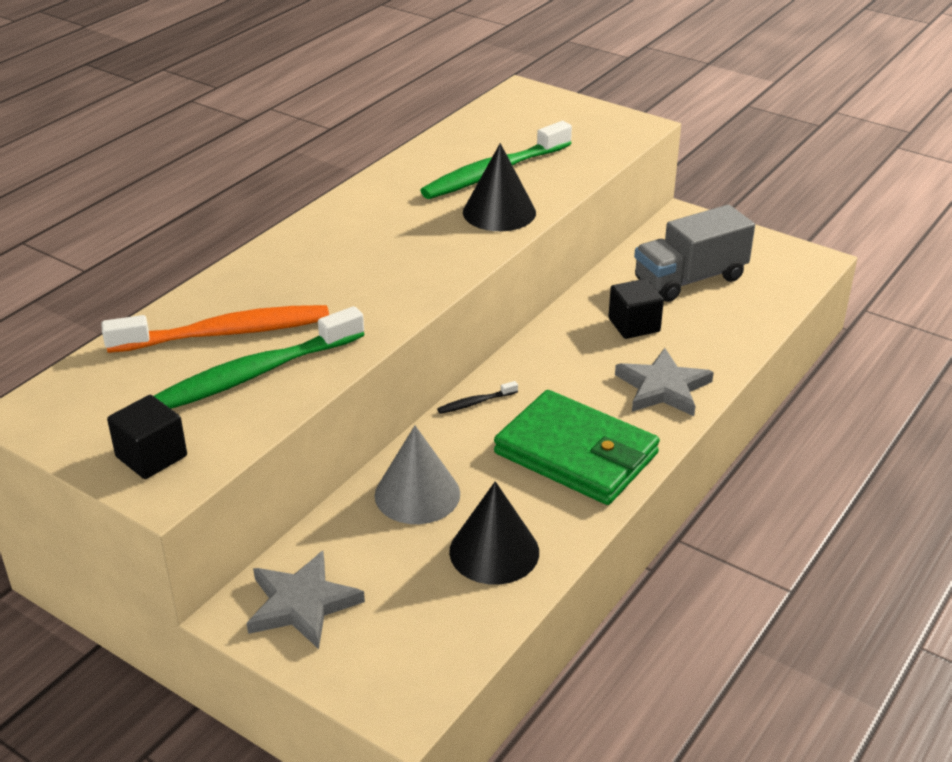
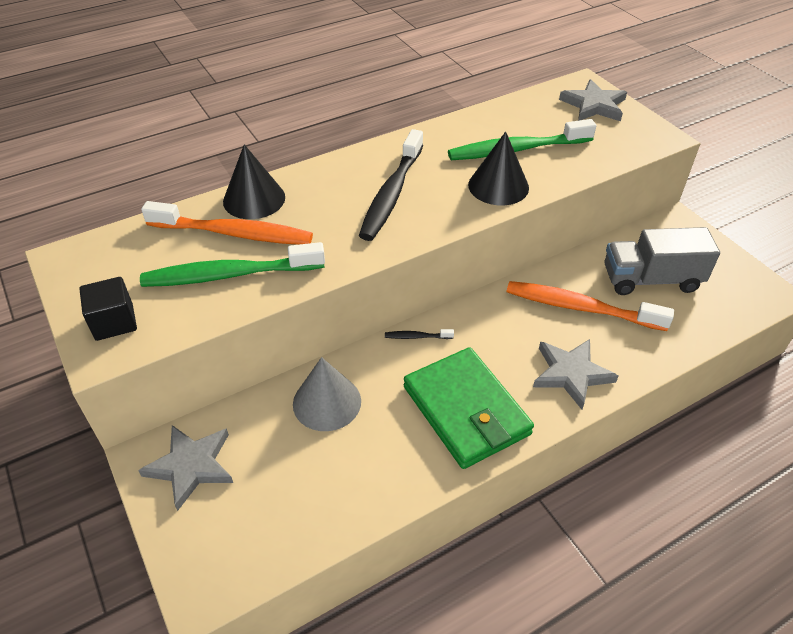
camera: 25 degrees right, 10 degrees up
(384, 248) = (391, 194): none -> black toothbrush
(494, 551) = (351, 476): black cone -> black cone (254, 199)
(548, 110) = (594, 105): none -> grey star
(634, 325) = (580, 307): black cube -> orange toothbrush

